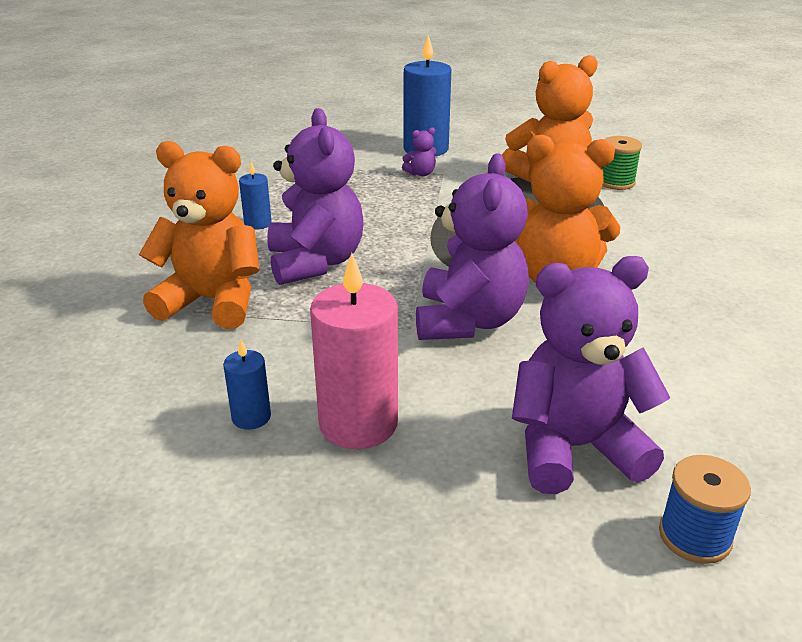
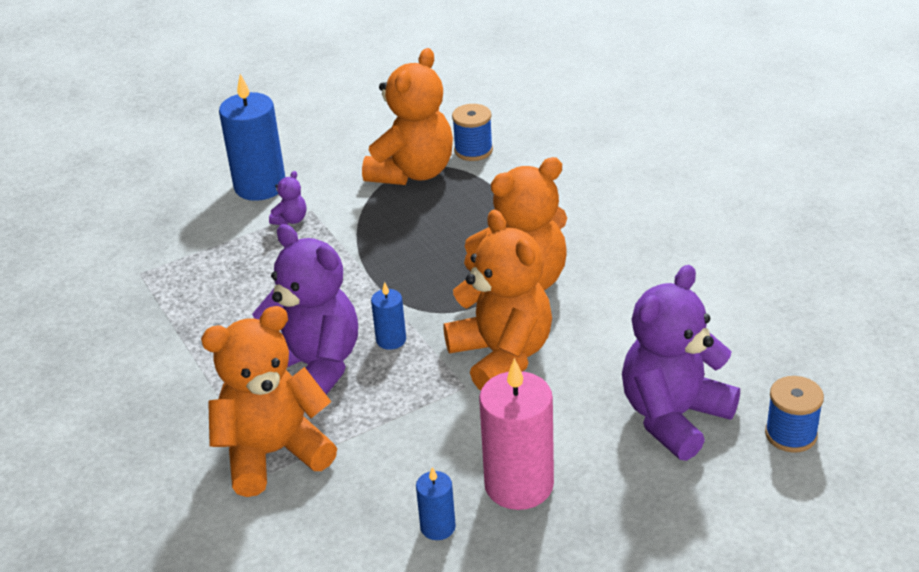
camera: 35 degrees left, 5 degrees up
(258, 223) = (206, 354): blue candle -> blue candle (391, 340)
(468, 321) = (502, 356): purple teddy bear -> orange teddy bear
(616, 182) = (473, 150): green spool -> blue spool

